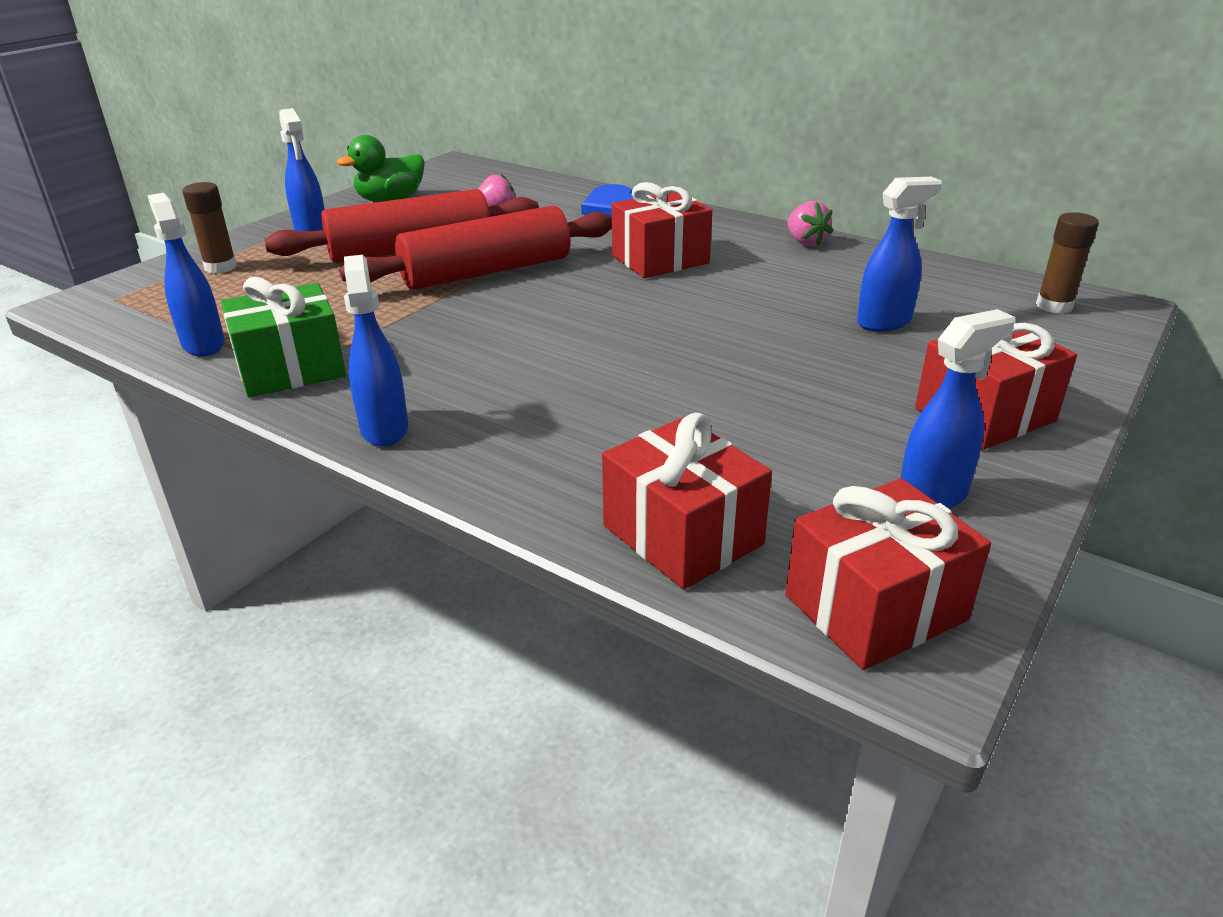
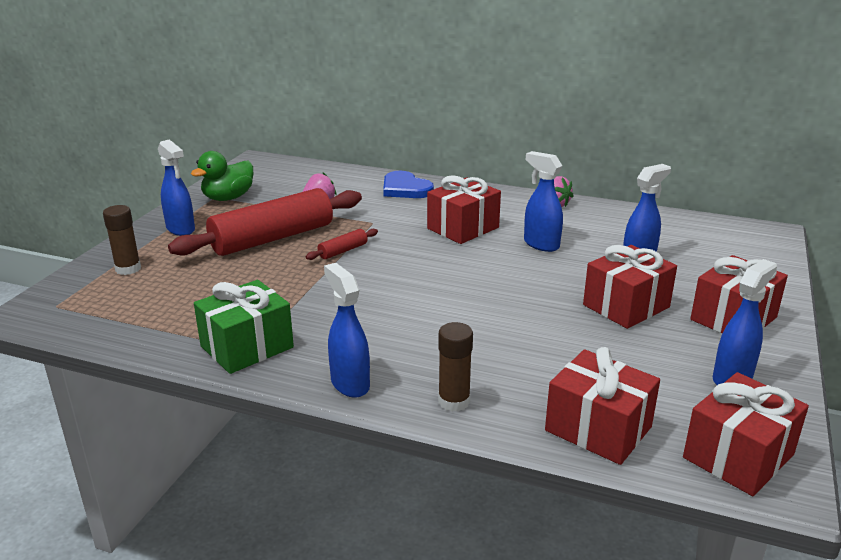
camera: 15 degrees left, 5 degrees down
(203, 344) = (162, 335): blue spray bottle -> blue spray bottle (541, 244)
(486, 272) = (343, 251): red rolling pin -> red rolling pin, size x0.41
(828, 379) = (626, 306): none -> red gift
(1054, 306) = (735, 236): brown glue stick -> brown glue stick (454, 401)

